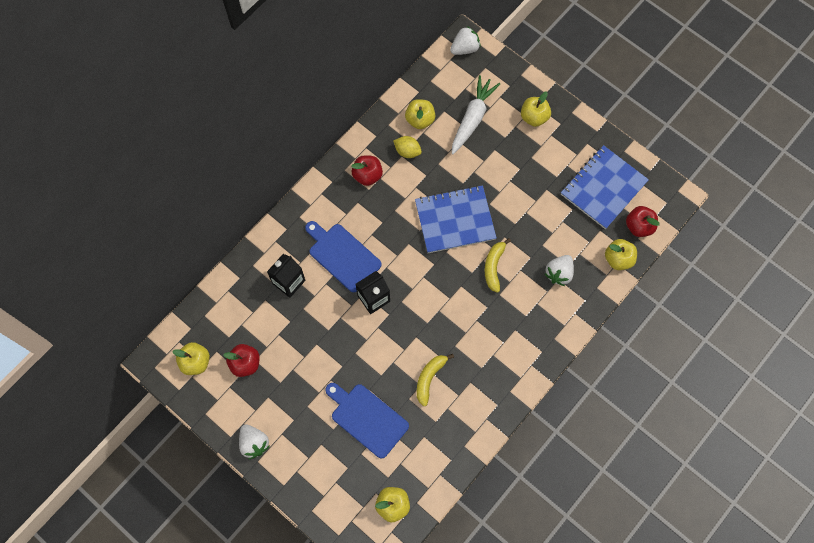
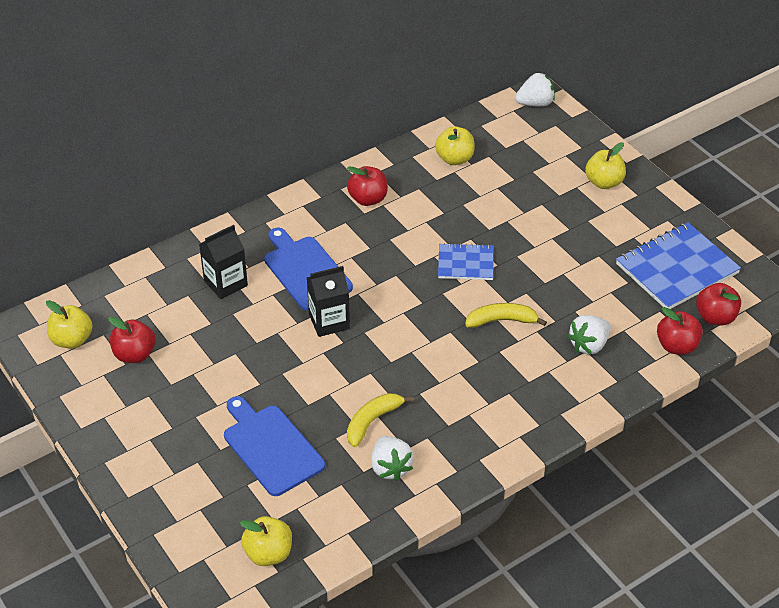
camera: 15 degrees right, 25 degrees down
(254, 443) = (109, 441): white strawberry -> white strawberry (390, 467)
(407, 151) = (427, 185): yellow lemon -> none
(455, 220) = (465, 263): blue notebook -> blue notebook, size x0.57
(472, 118) = (523, 169): white carrot -> none
(494, 267) = (502, 321): yellow banana -> yellow banana turned 60 degrees clockwise
(618, 259) = (676, 346): yellow apple -> red apple

